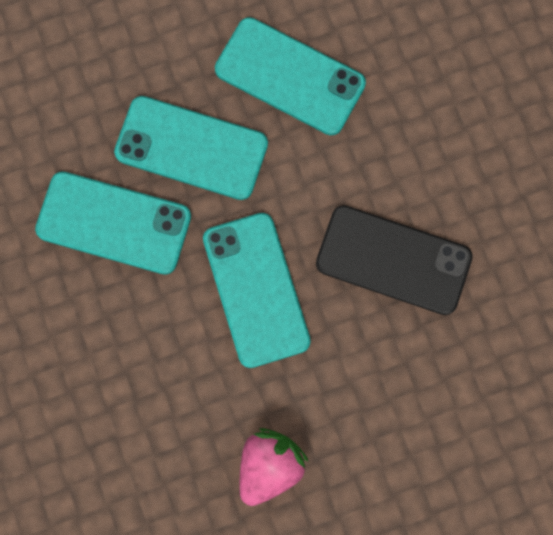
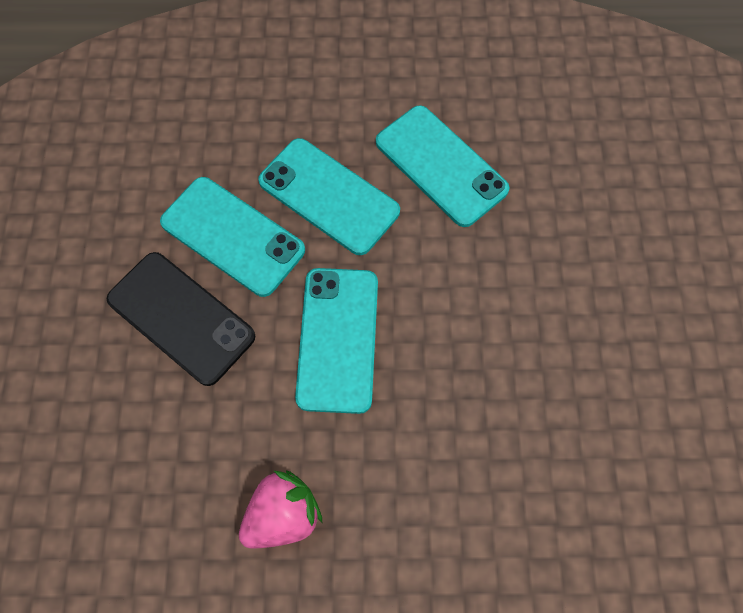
camera: 20 degrees right, 10 degrees down
(393, 260) = (480, 357): black phone -> black phone (181, 318)

